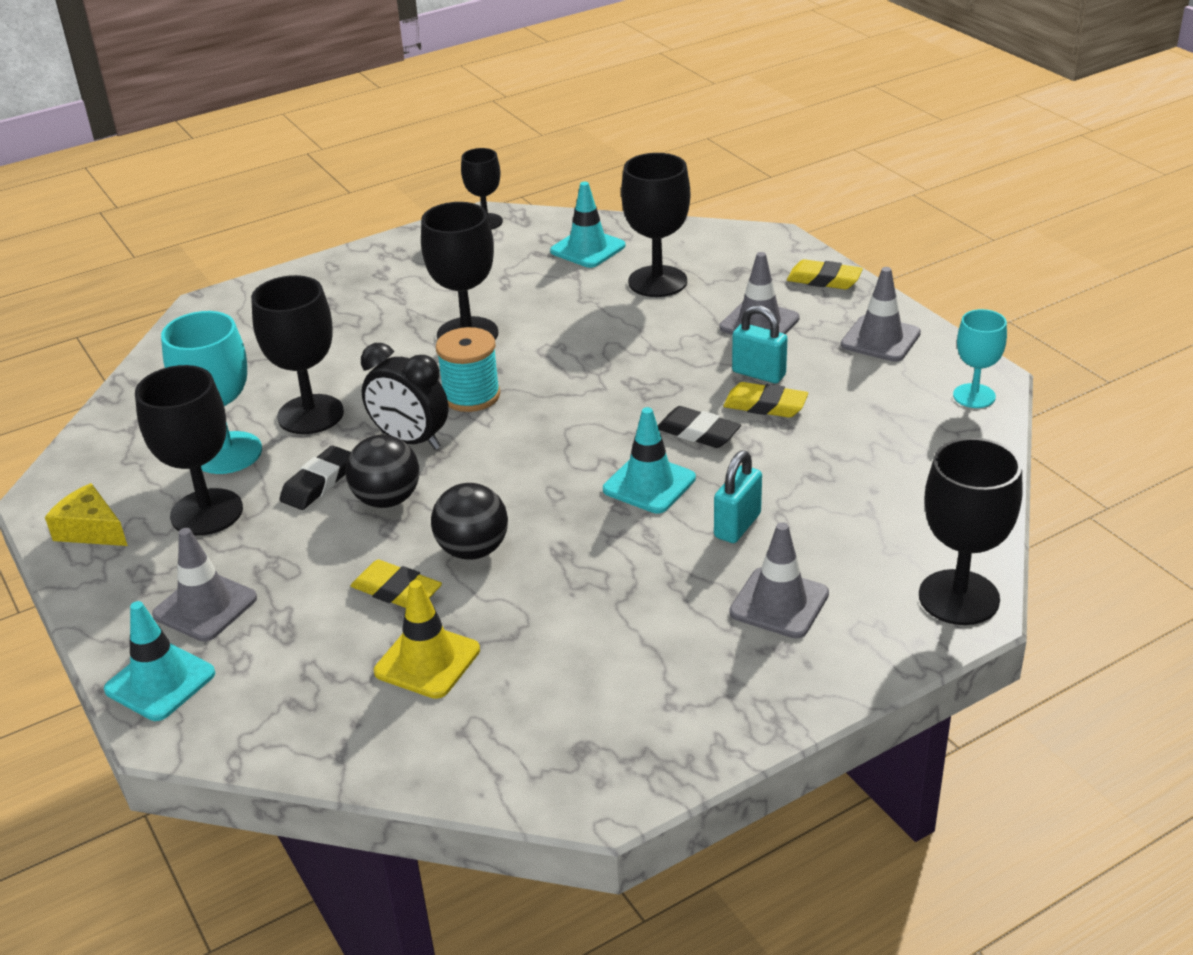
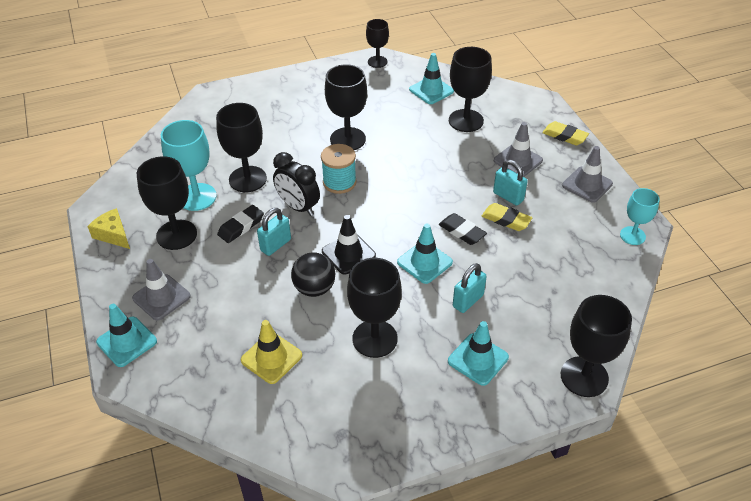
camera: 10 degrees right, 10 degrees up
(387, 500) = (275, 245): black ball -> turquoise padlock
(396, 591) = (266, 308): yellow eraser -> none
(517, 492) = (348, 254): none -> black traffic cone
(597, 604) = (375, 339): none -> black goblet
(779, 603) = (478, 359): grey traffic cone -> turquoise traffic cone

